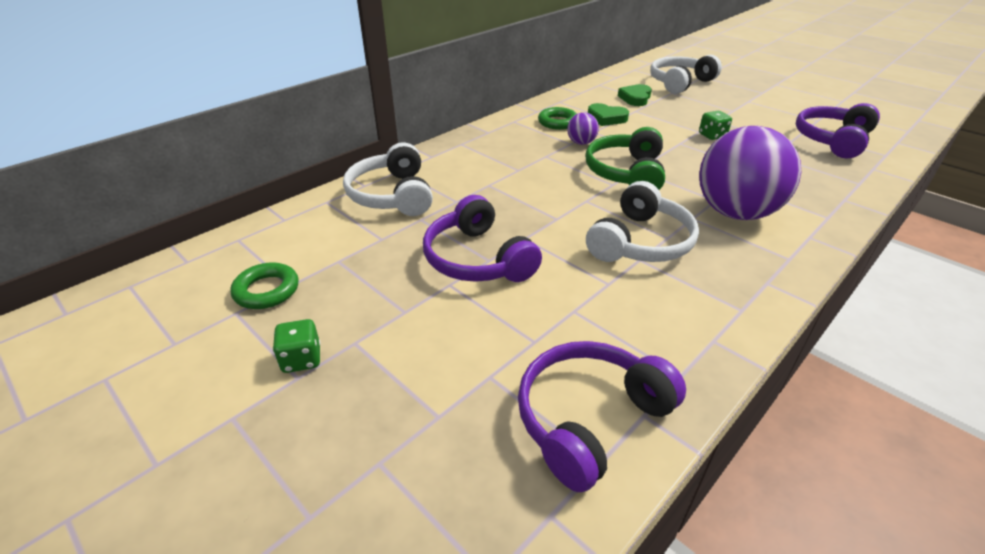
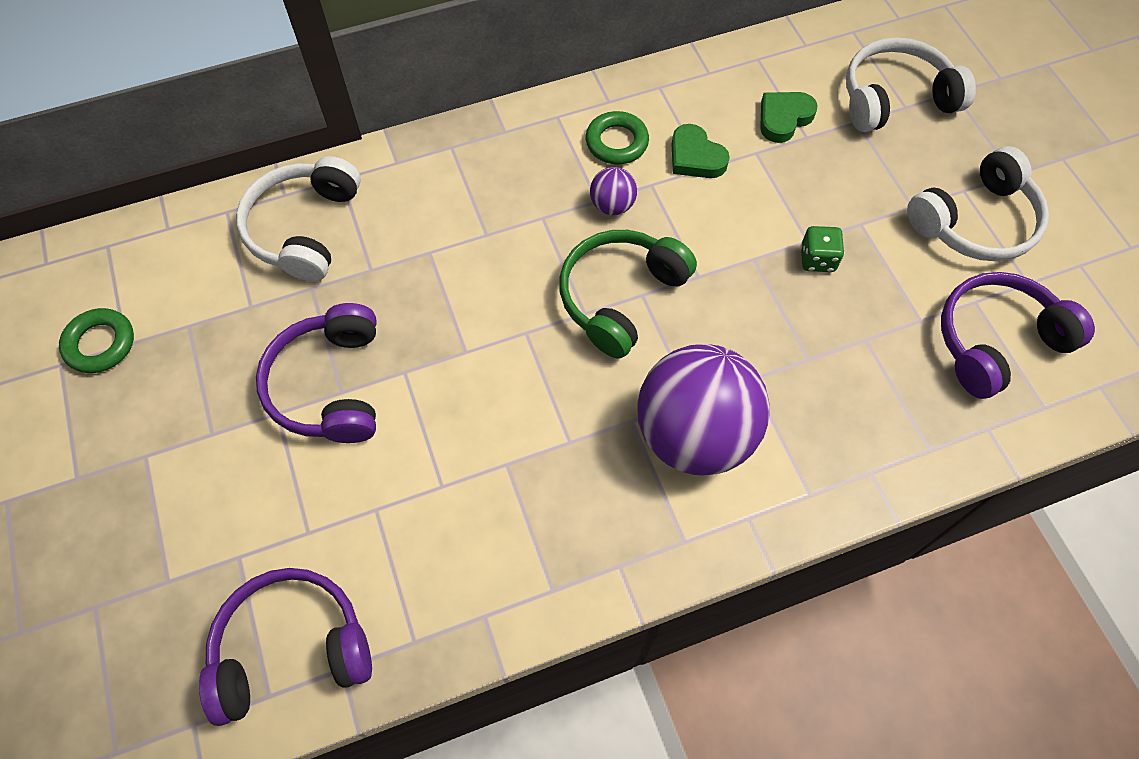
camera: 25 degrees right, 25 degrees up
(301, 359) = (89, 457): green dice -> none
(640, 242) = (530, 436): white headphones -> white headphones (975, 221)

